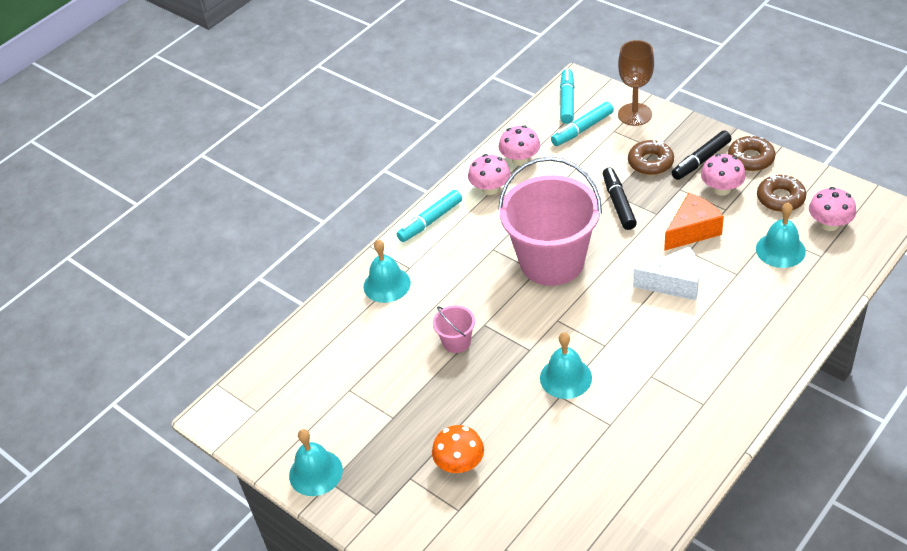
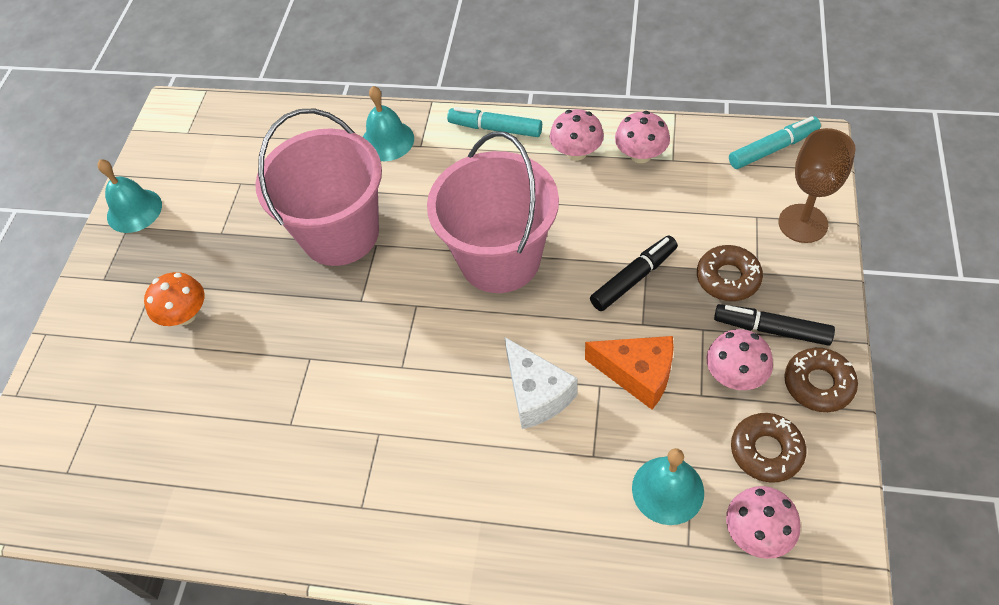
camera: 60 degrees right, 10 degrees up
(456, 342) = (340, 234): pink bucket -> pink bucket, size x2.42
(565, 378) = (337, 352): turquoise bell -> none
(582, 129) = (735, 186): turquoise marker -> none

